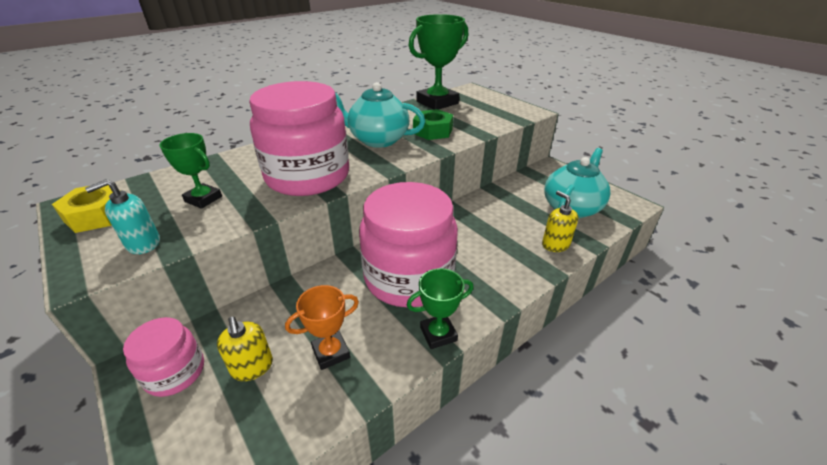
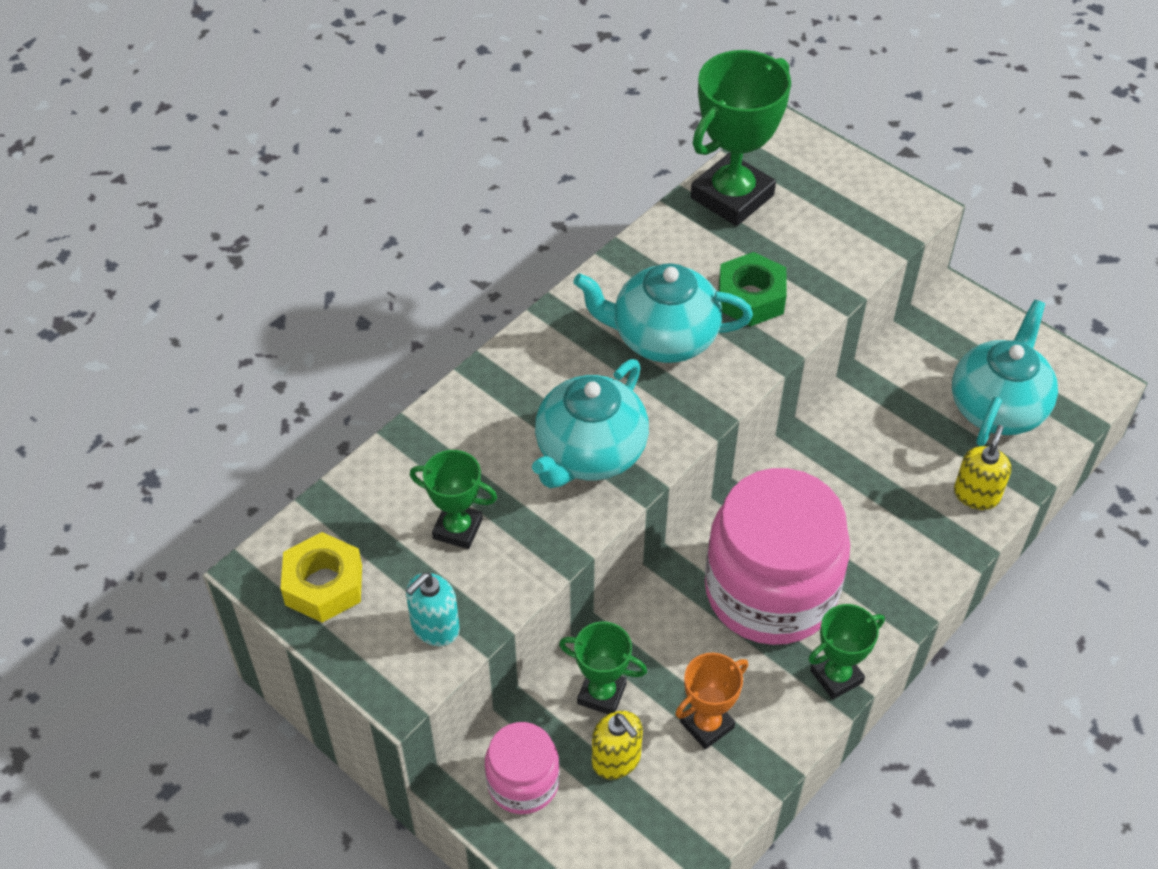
camera: 10 degrees left, 15 degrees up
(268, 321) = (601, 694): none -> green trophy
(308, 176) = (589, 454): pink jar -> turquoise teapot
(555, 244) = (976, 494): yellow soap dispenser -> yellow soap dispenser turned 60 degrees clockwise

